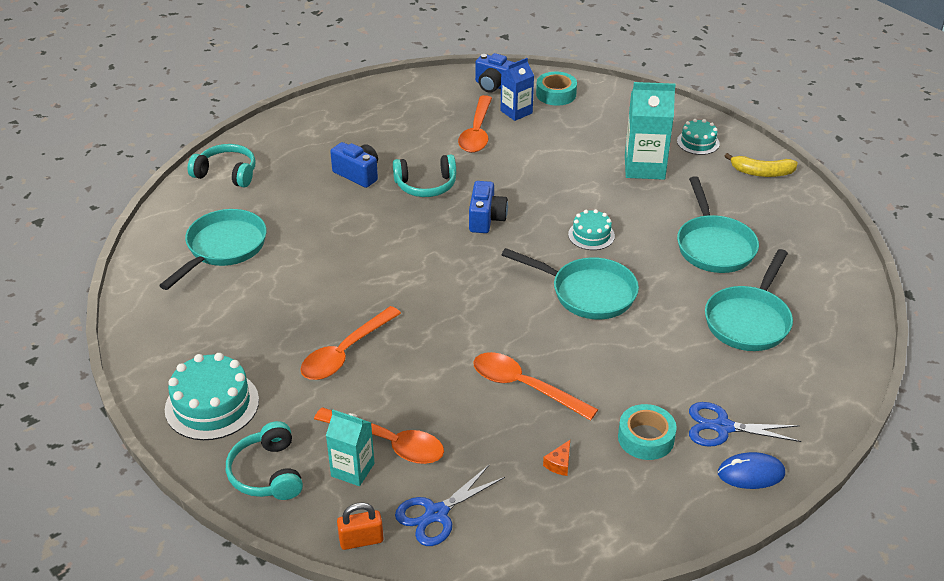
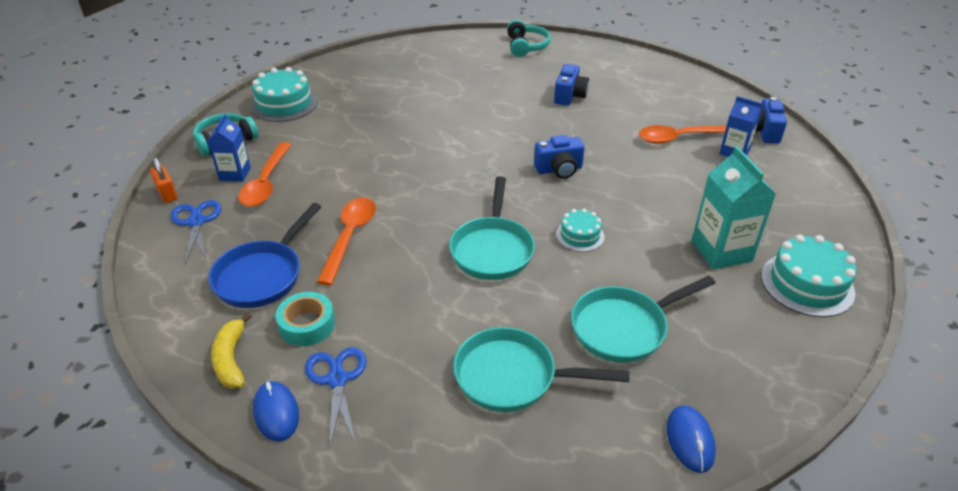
camera: 70 degrees right, 0 degrees up
(223, 248) = (443, 66): turquoise pan -> none
(345, 352) = (356, 141): orange spoon -> none
(352, 470) = (235, 174): turquoise carton -> blue carton
(426, 185) = (581, 129): turquoise headphones -> none
(436, 514) = (196, 222): blue scissors -> blue scissors turned 45 degrees clockwise
(556, 94) = (789, 169): turquoise tape -> none
(559, 464) = (262, 276): orange cheese -> blue pan
(698, 142) = (807, 284): turquoise cake -> turquoise cake, size x1.71
(761, 172) = (798, 349): yellow banana -> yellow banana (231, 359)
(830, 251) = (690, 440): none -> blue mouse

